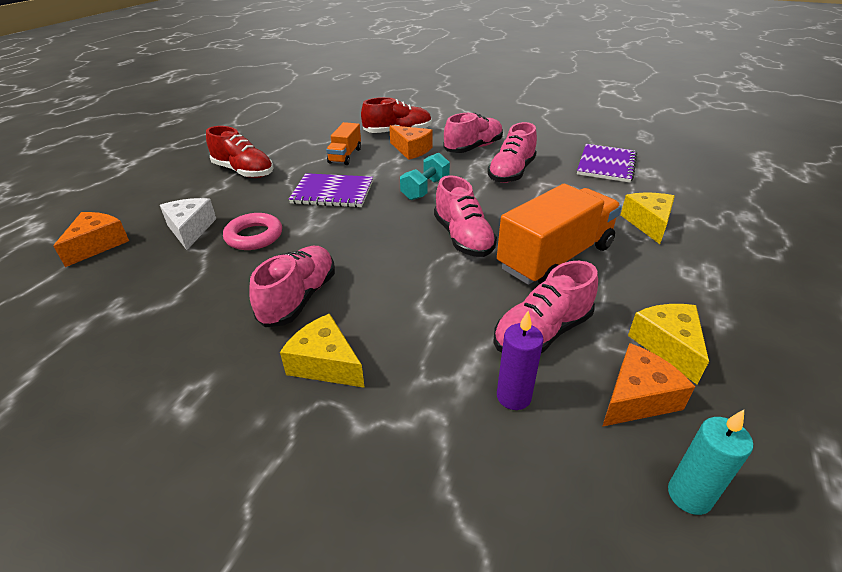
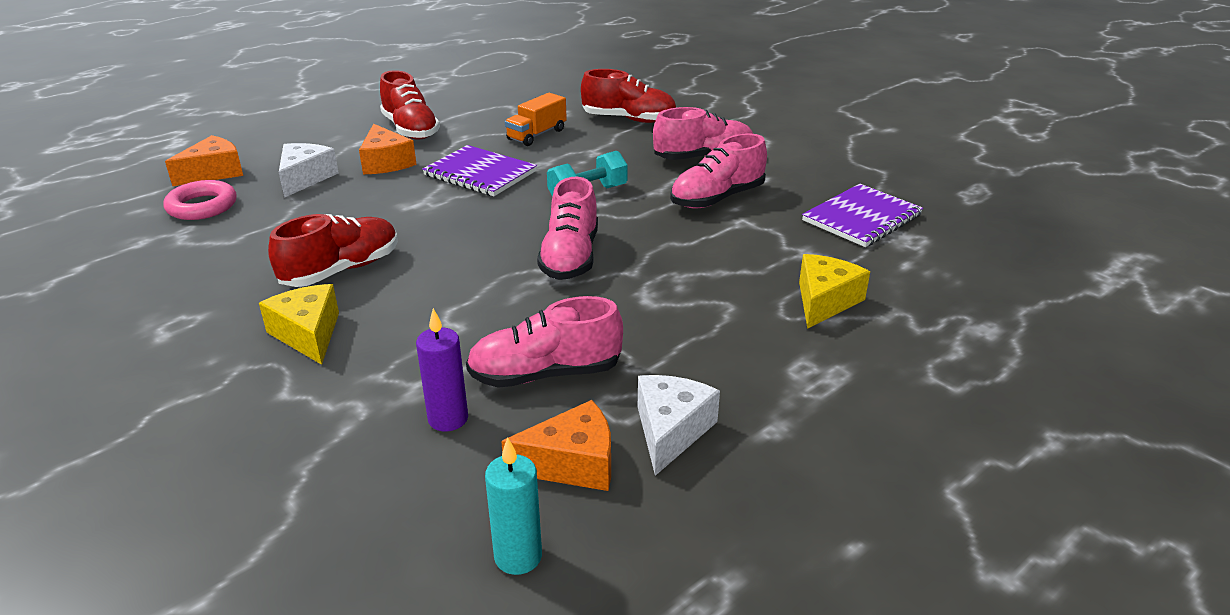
camera: 25 degrees right, 5 degrees down
(254, 236) = (357, 200): pink ring -> pink ring (202, 206)
(299, 298) = (341, 270): pink shoe -> red shoe
(411, 150) = (622, 144): orange cheese -> orange cheese (386, 162)
(555, 257) = (653, 306): orange truck -> none
(667, 346) = (670, 431): yellow cheese -> white cheese

